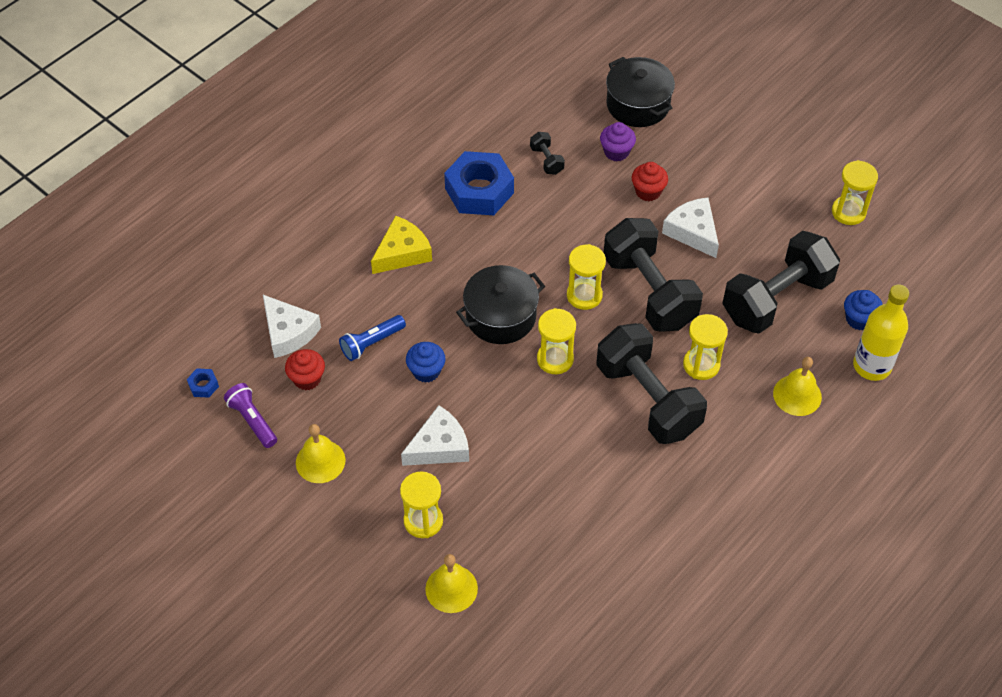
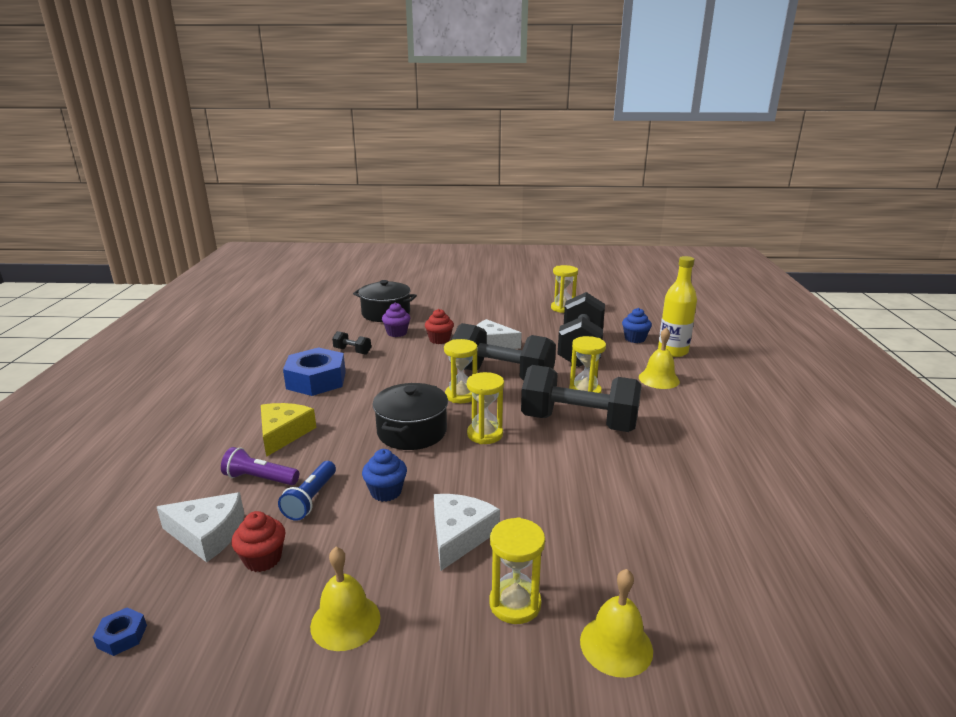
camera: 40 degrees left, 30 degrees down
(252, 420) = (222, 633): purple flashlight -> purple flashlight (260, 478)

